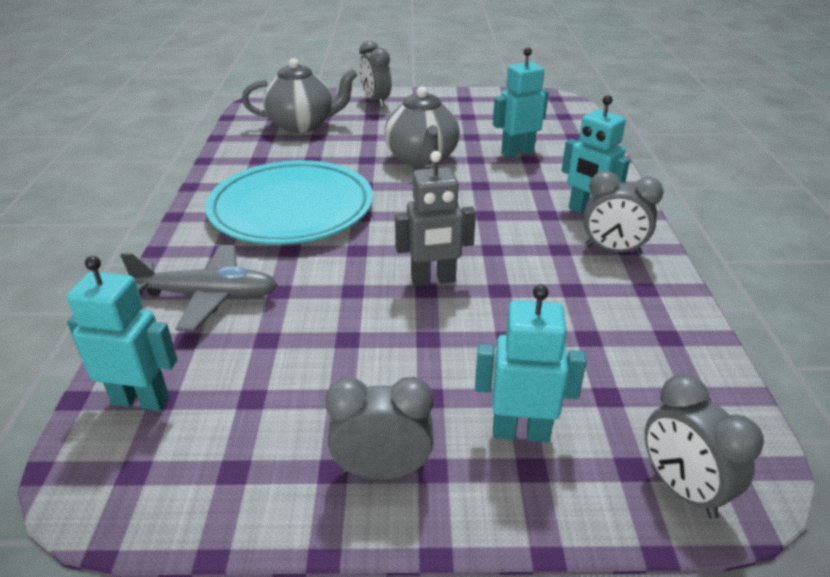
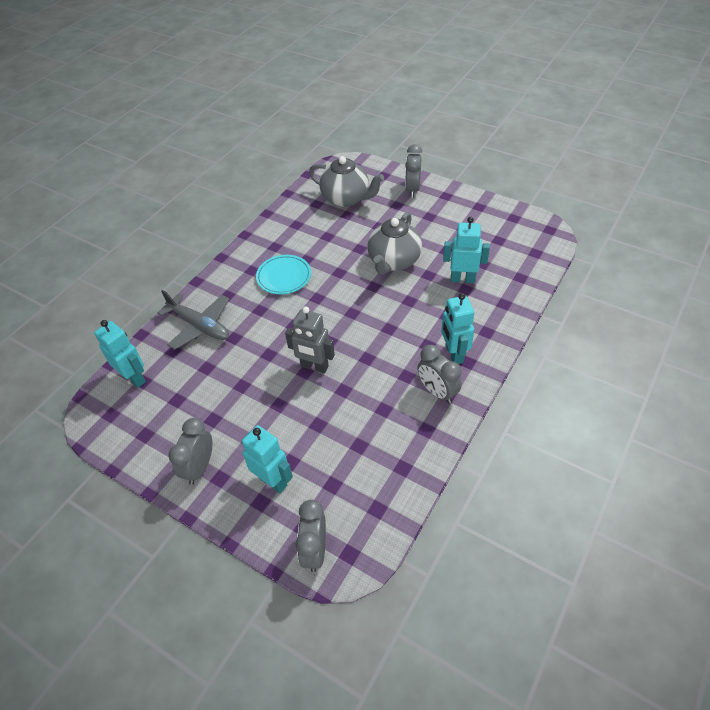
camera: 35 degrees right, 15 degrees up
(291, 209) = (284, 277): turquoise plate -> turquoise plate, size x0.52
(382, 471) = (199, 467): grey clock -> grey clock turned 105 degrees counterclockwise

